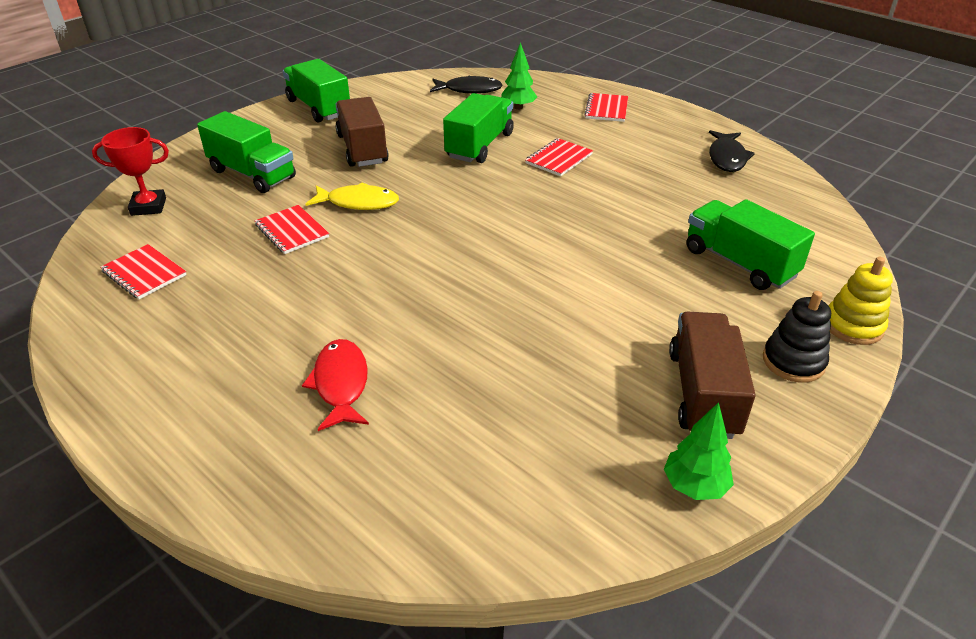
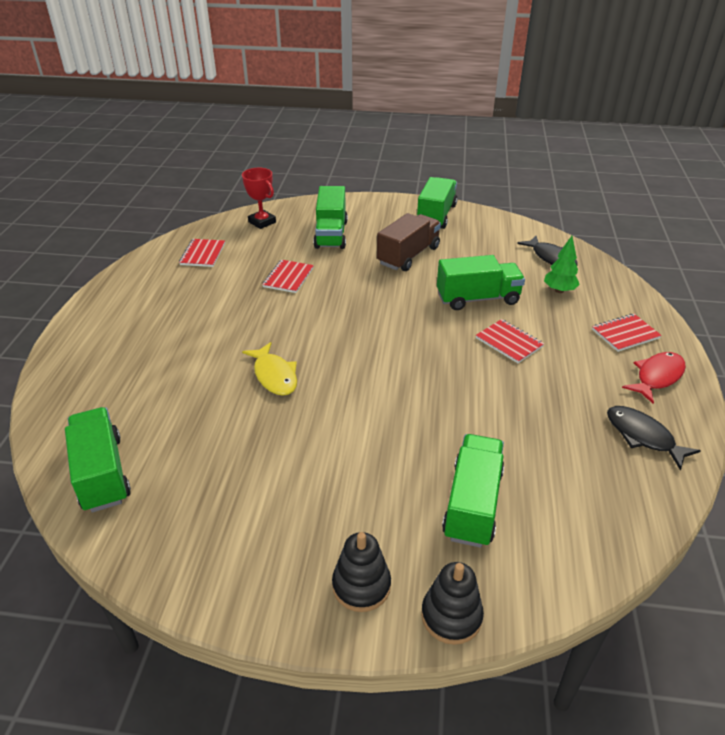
camera: 55 degrees right, 0 degrees up
(341, 384) = (163, 367): red fish -> red fish (657, 377)
(358, 203) = (344, 285): yellow fish -> yellow fish (274, 375)
(491, 502) = (102, 473): none -> green truck
(558, 159) = (509, 342): red notebook -> red notebook turned 45 degrees clockwise
(694, 486) = (172, 569): green tree -> none
(703, 393) = (276, 539): brown truck -> none
(727, 158) = (643, 436): black fish -> black fish turned 75 degrees clockwise
(853, 326) = (451, 616): yellow stacking toy -> black stacking toy

